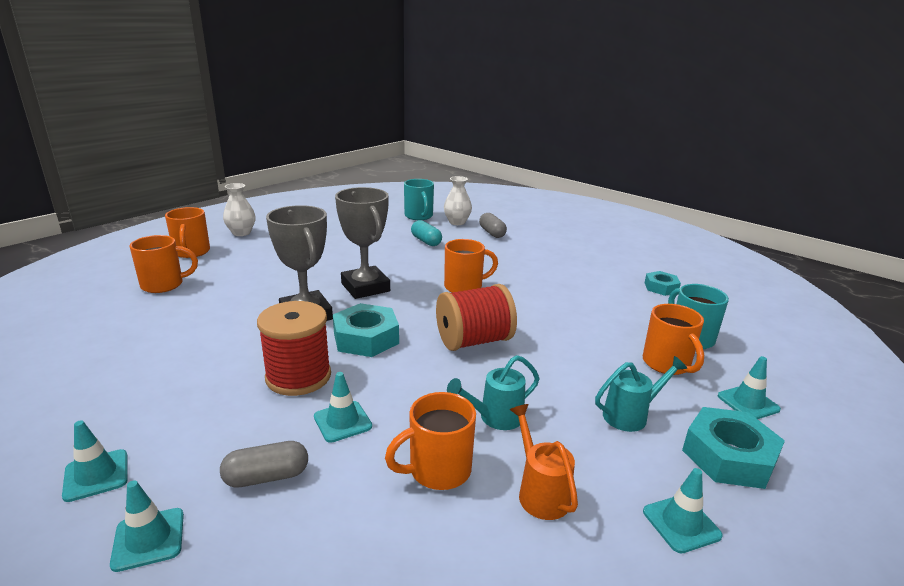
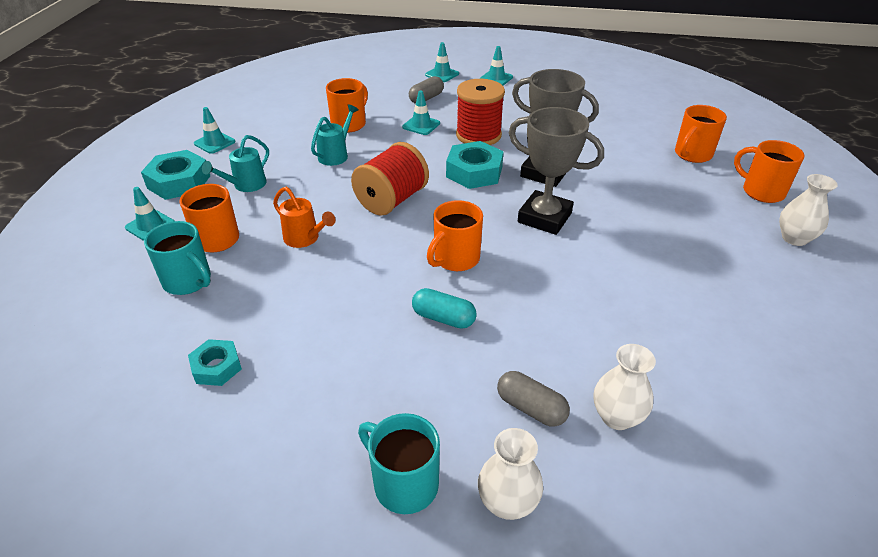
camera: 150 degrees right, 15 degrees up
(419, 216) = (693, 404): turquoise mug -> turquoise mug (404, 483)
(426, 241) = (591, 329): turquoise capsule -> turquoise capsule (443, 318)
(529, 221) = (507, 503): none -> white vase
(540, 492) = (291, 132): orange watering can -> orange watering can (305, 239)

